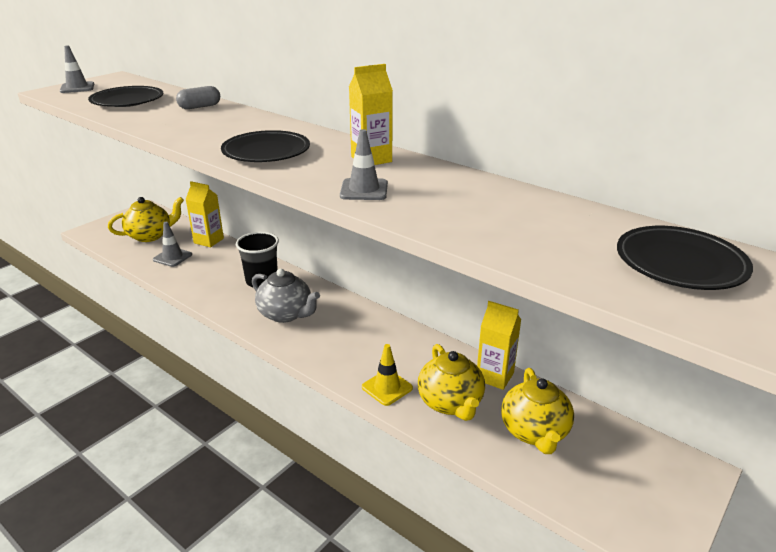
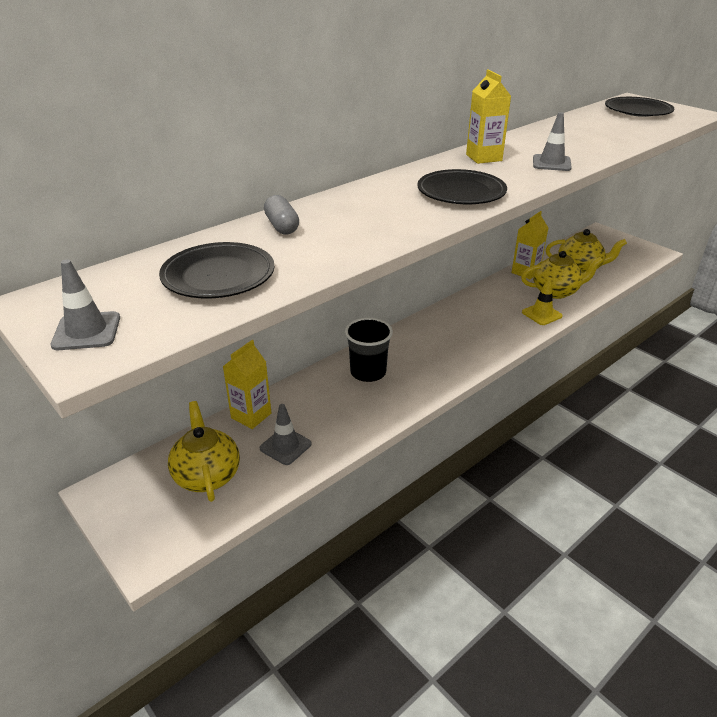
camera: 80 degrees left, 5 degrees up
(286, 314) = (435, 358): grey teapot -> none

